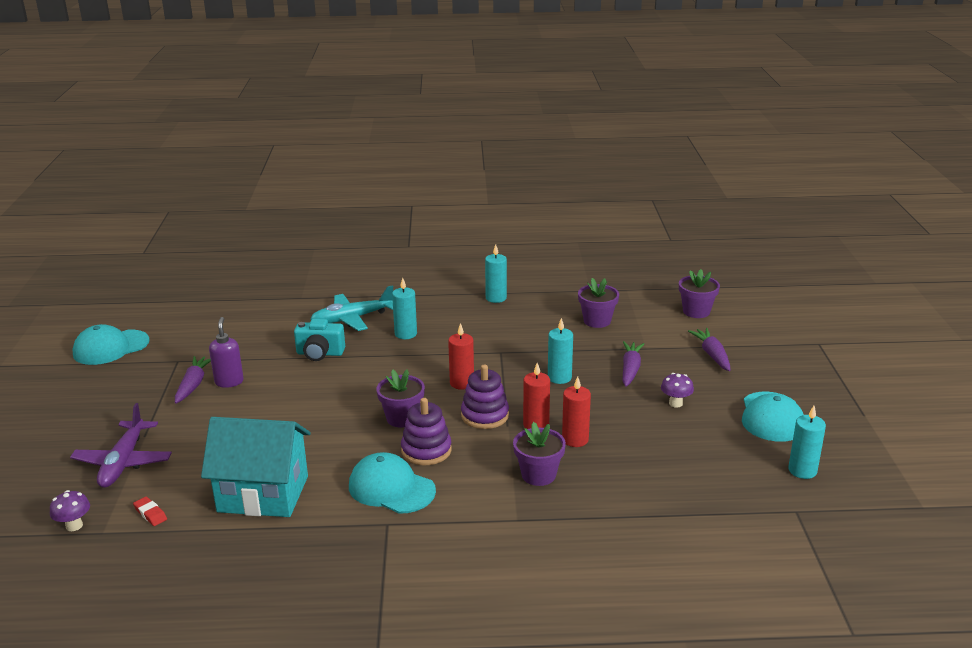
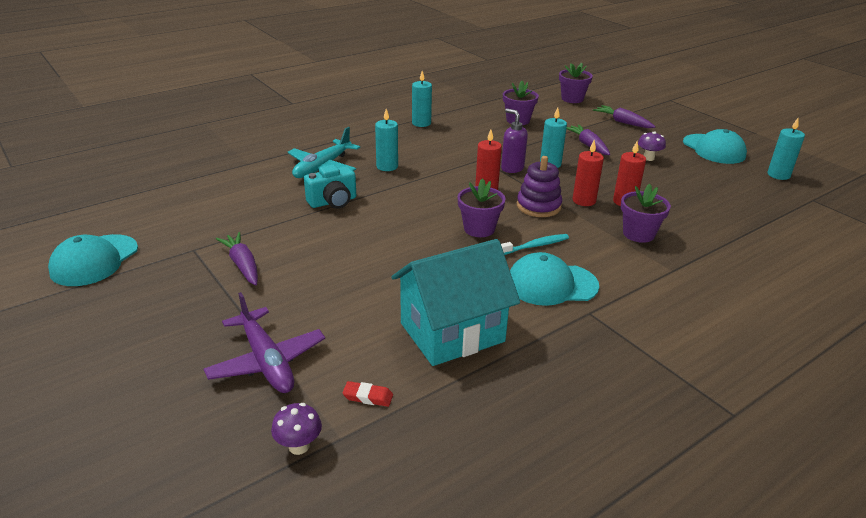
camera: 35 degrees left, 5 degrees up
(229, 382) = (277, 250): purple soap dispenser -> purple soap dispenser (512, 168)
(426, 450) = (534, 246): purple stacking toy -> turquoise toothbrush

